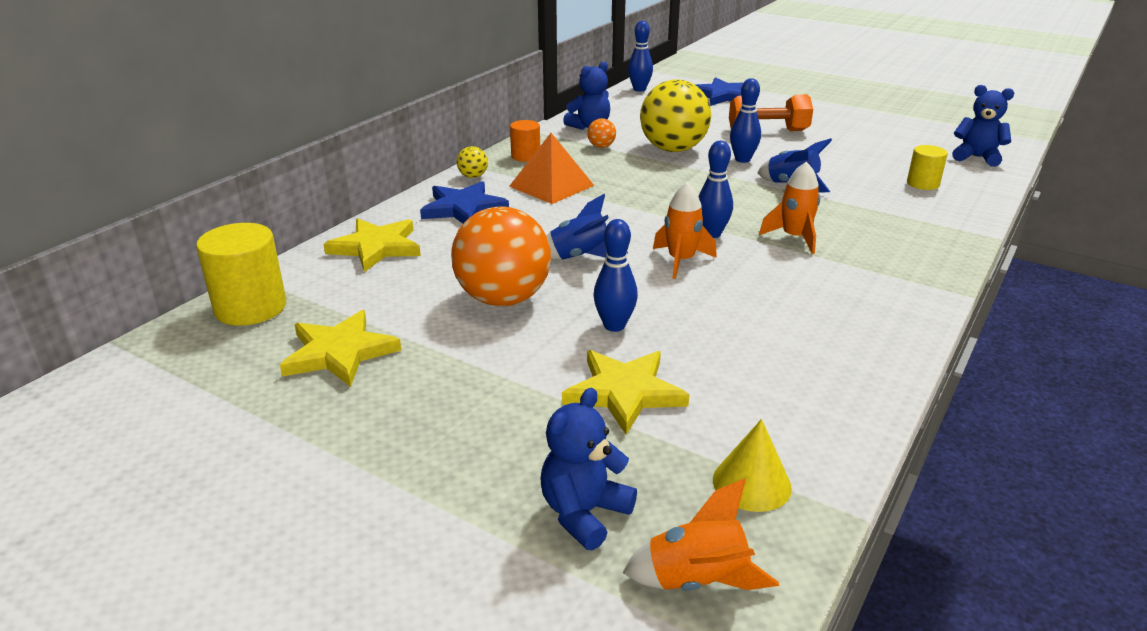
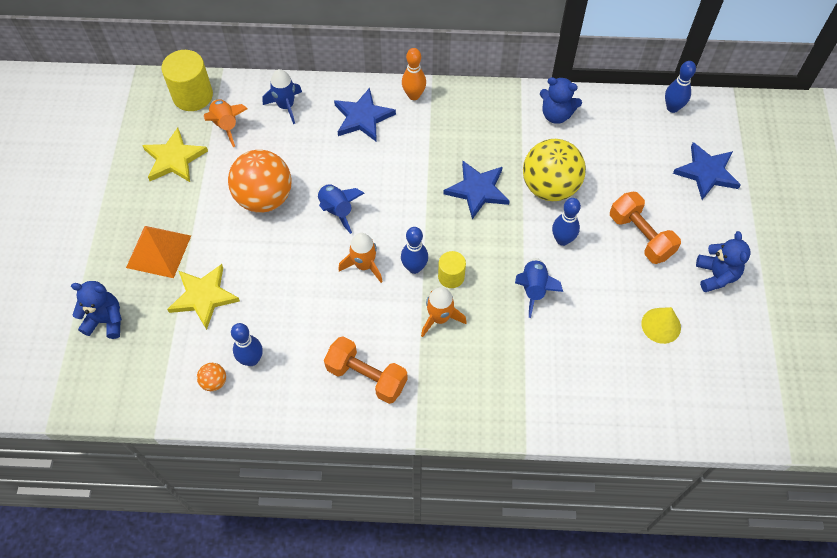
camera: 60 degrees right, 30 degrees up
(376, 247) = (286, 106): yellow star -> blue rocket
(473, 176) = (414, 95): yellow ball -> orange bowling pin
(525, 156) = (469, 105): orange cylinder -> none
(551, 186) = (429, 145): orange pyramid -> orange pyramid (158, 251)
(601, 146) = (521, 140): orange ball -> orange ball (214, 382)
(614, 325) = (266, 264): blue bowling pin -> blue bowling pin (251, 359)
(640, 179) = (477, 190): none -> blue star
(697, 580) = (84, 380): orange rocket -> orange rocket (226, 125)
(751, 483) = (157, 379): yellow cone -> yellow cone (661, 325)
(852, 301) = (366, 377): none -> orange dumbbell
(923, 184) = (601, 378): yellow cylinder -> yellow cylinder (451, 277)
(976, 157) = (696, 409): blue teddy bear -> blue teddy bear (716, 275)

